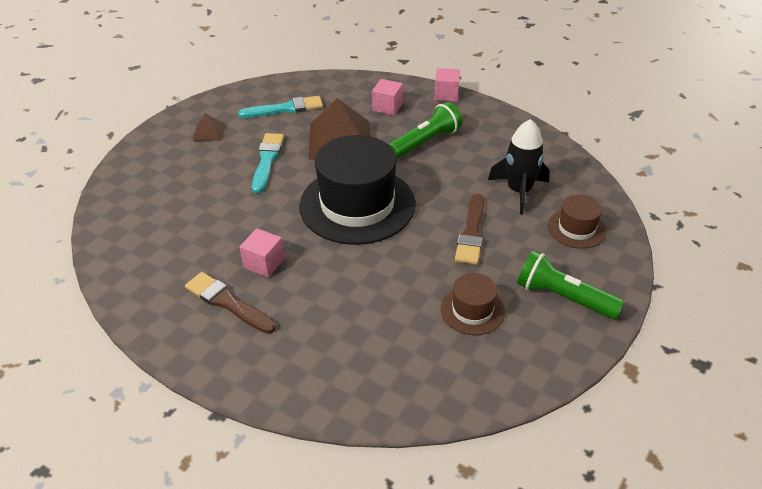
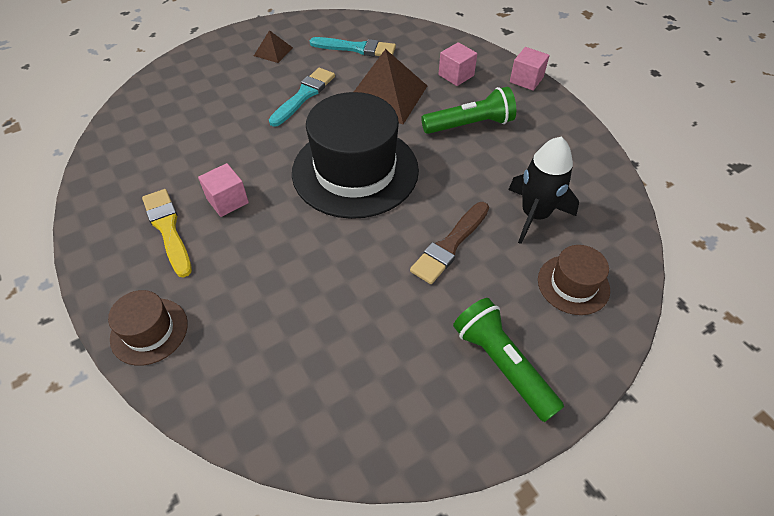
camera: 25 degrees right, 10 degrees up
(227, 302) = (168, 229): brown brush -> yellow brush
(472, 310) = (391, 336): brown hat -> brown hat (149, 331)

